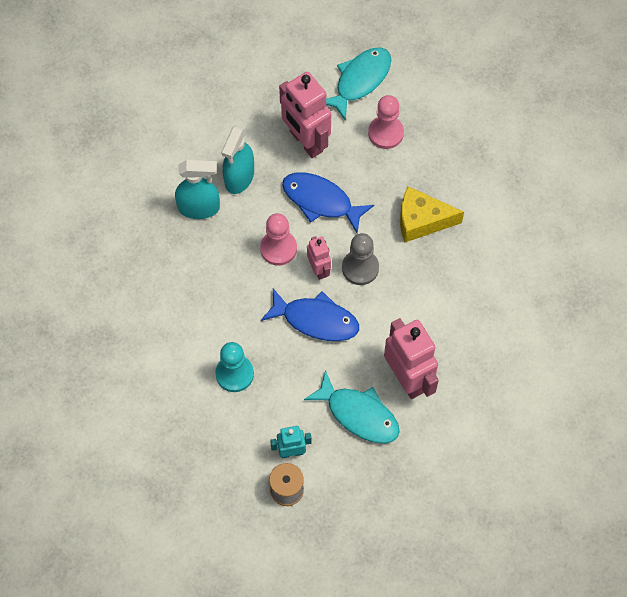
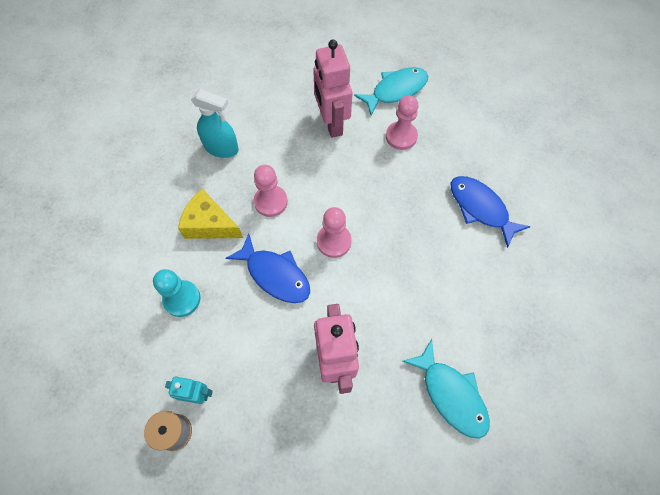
camera: 20 degrees right, 0 degrees up
(239, 177) = (265, 135): turquoise spray bottle -> none
(319, 269) = (297, 231): pink robot -> none
(321, 201) = (324, 174): blue fish -> blue fish (480, 208)
(359, 414) = (275, 379): turquoise fish -> turquoise fish (451, 394)
(360, 268) = (334, 241): grey pawn -> pink pawn
(422, 221) = (404, 218): yellow cheese -> yellow cheese (210, 224)

